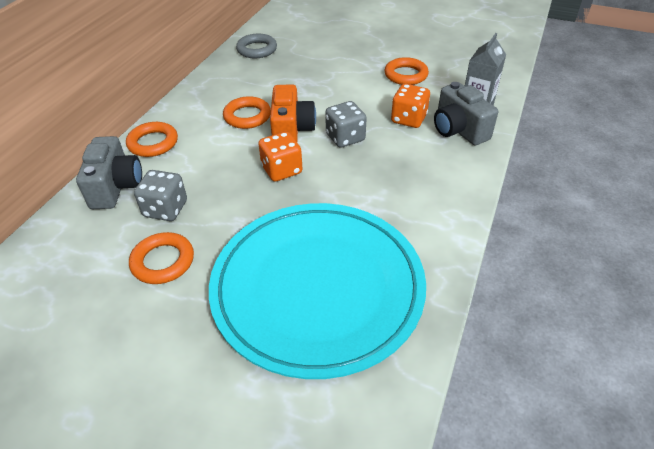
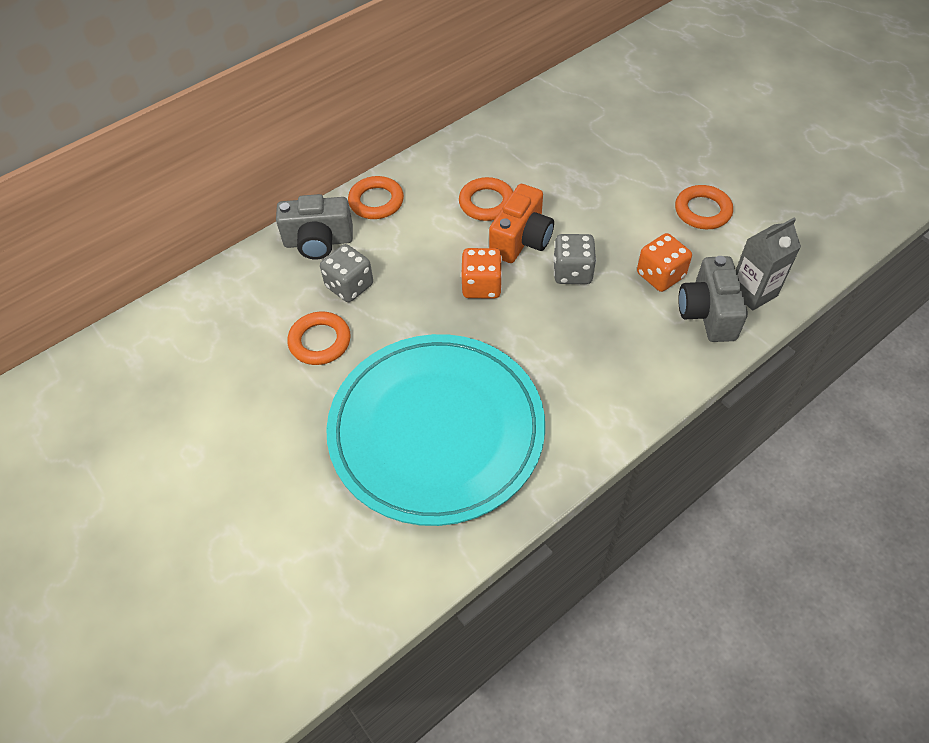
camera: 30 degrees right, 10 degrees up
(116, 187) = (318, 242): grey camera -> grey camera turned 60 degrees clockwise
(257, 49) = (551, 109): grey ring -> none

